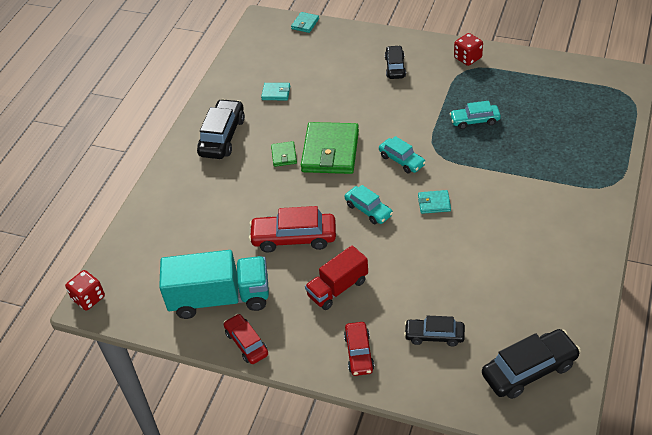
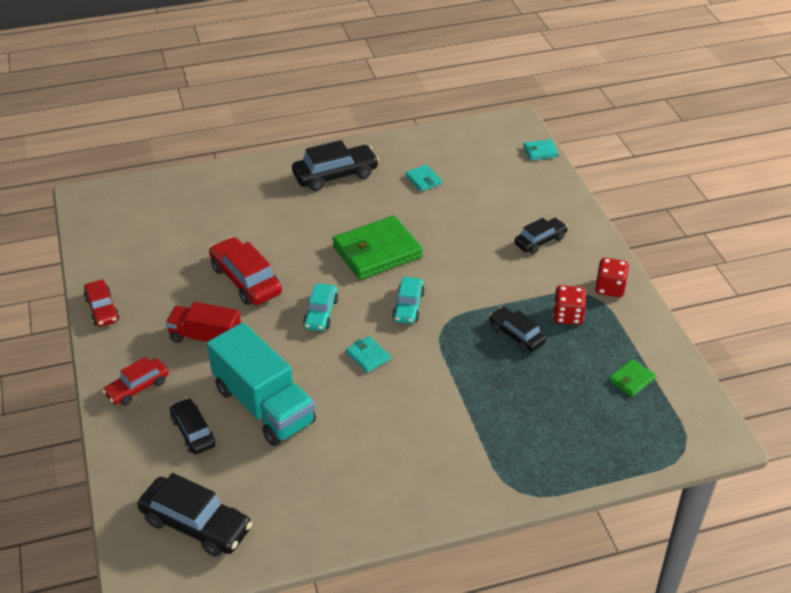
camera: 50 degrees right, 5 degrees down
(88, 298) = (90, 195): red dice -> red dice (567, 315)
(220, 298) = (141, 269): turquoise truck -> turquoise truck (264, 405)
(246, 343) = (102, 309): red car -> red car turned 135 degrees clockwise
(284, 155) = (345, 224): green wallet -> green wallet (631, 380)
(474, 120) = (516, 335): turquoise car -> black car

